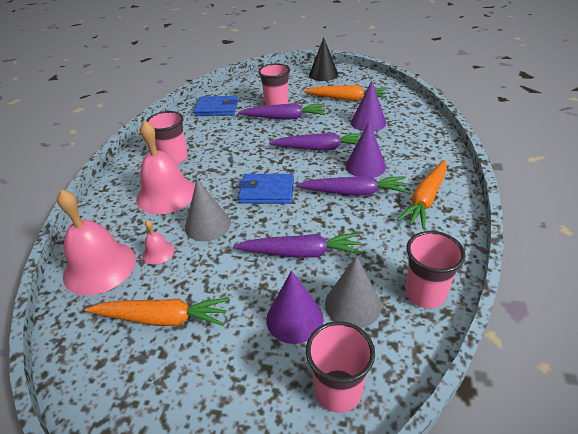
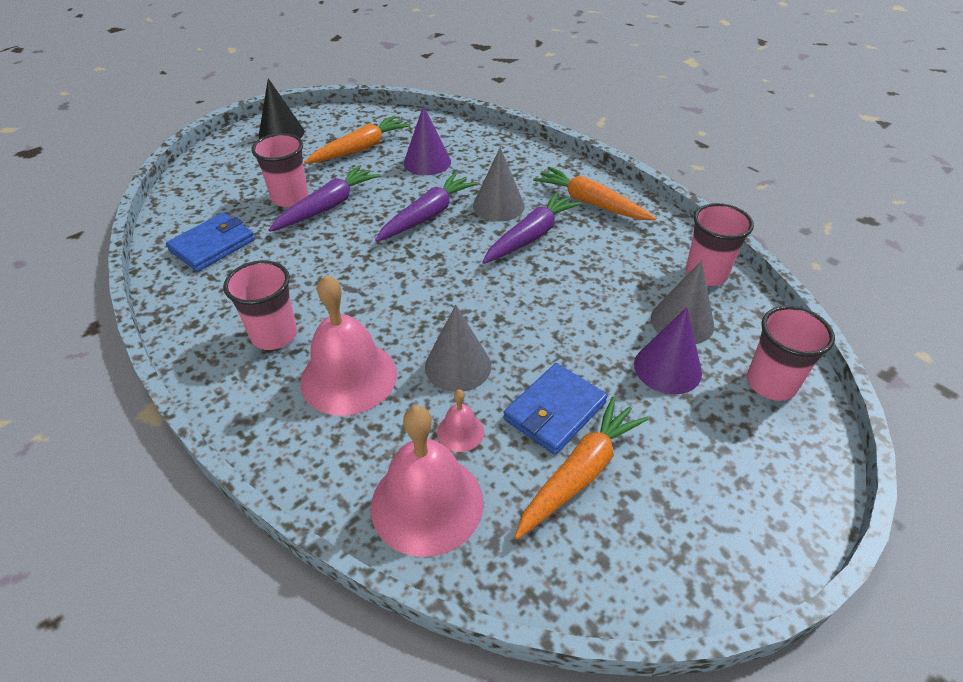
camera: 55 degrees left, 5 degrees up
(266, 191) = (453, 291): blue wallet -> blue wallet (554, 411)
(300, 253) = (582, 318): purple carrot -> none
(365, 166) = (498, 206): purple cone -> grey cone
(425, 199) = (591, 203): orange carrot -> orange carrot turned 150 degrees clockwise

